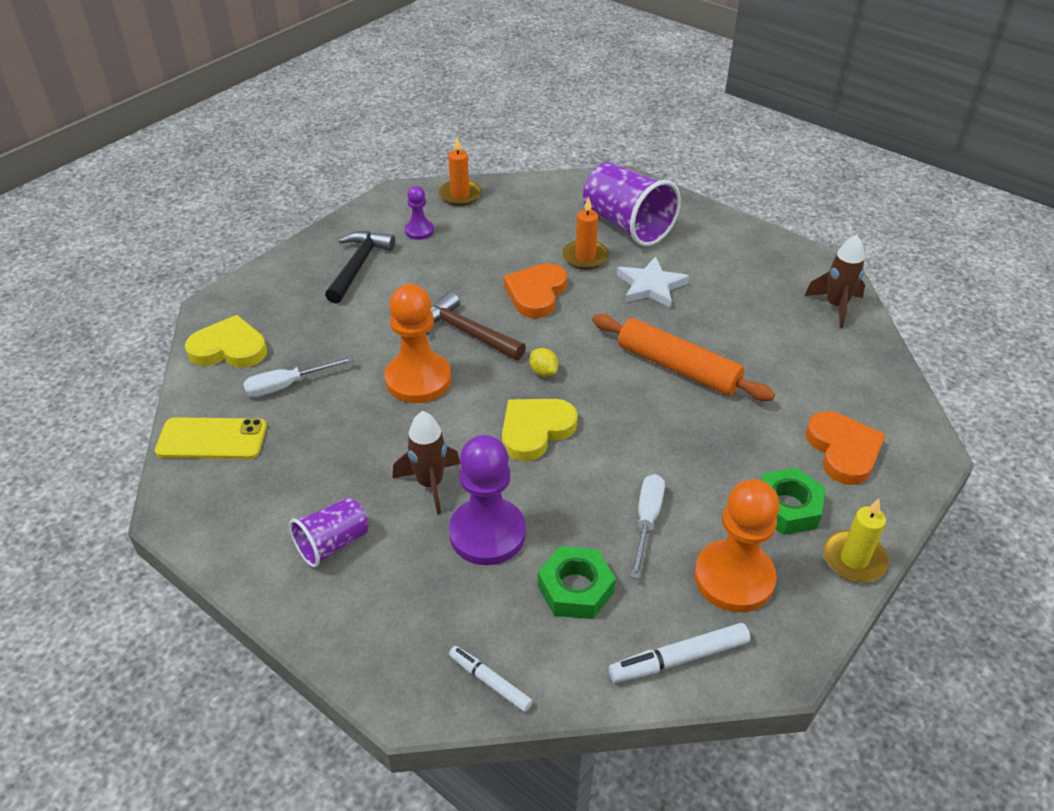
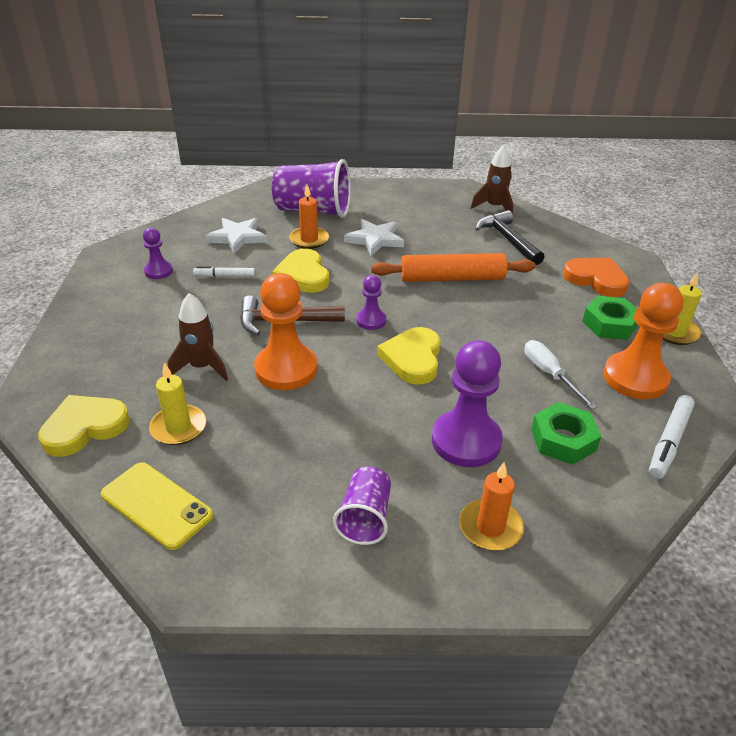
camera: 40 degrees left, 5 degrees down
(212, 439) = (156, 505): yellow phone -> yellow phone turned 75 degrees clockwise
(287, 385) = (178, 427): white screwdriver -> yellow candle
(358, 266) = (135, 315): black hammer -> black hammer (508, 240)
(430, 484) = (385, 432): brown rocket -> brown rocket (202, 367)
(460, 195) = (163, 236): orange candle -> orange candle (490, 527)
(490, 682) = (591, 533): white marker -> white marker (225, 276)
(522, 224) = (237, 237): none -> white star
(536, 293) = (303, 275): orange heart -> yellow heart
(543, 372) = (371, 320): yellow lemon -> purple pawn

